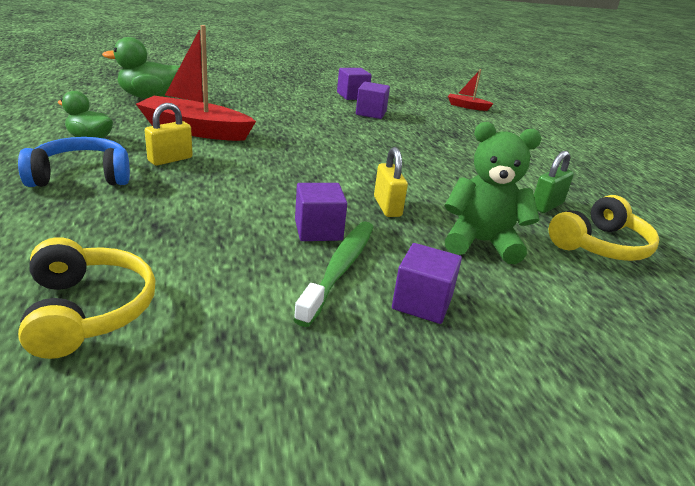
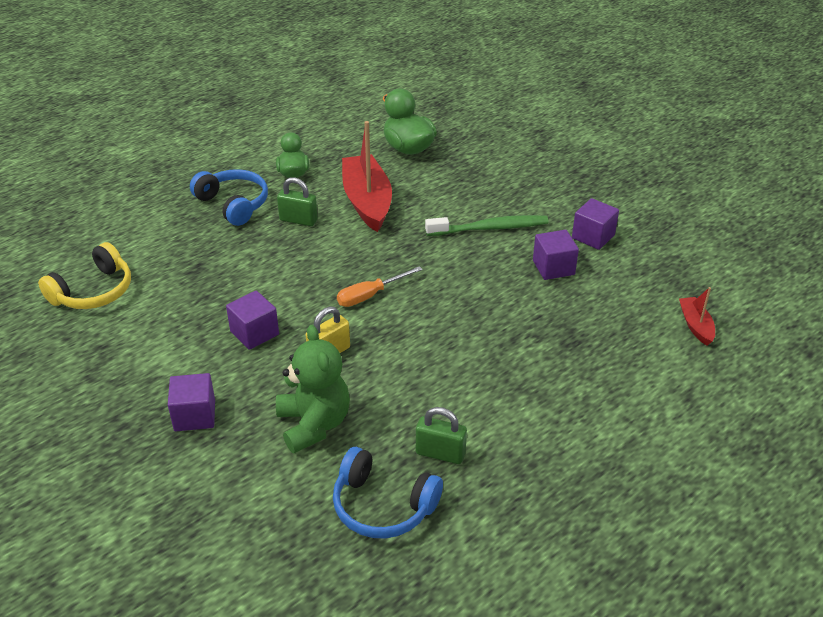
camera: 65 degrees right, 10 degrees up
(170, 159) = (298, 220): yellow padlock -> green padlock
(327, 168) = (370, 295): none -> orange screwdriver
(339, 269) = (208, 363): green toothbrush -> green toothbrush (490, 228)
(600, 245) = (382, 506): yellow headphones -> blue headphones

